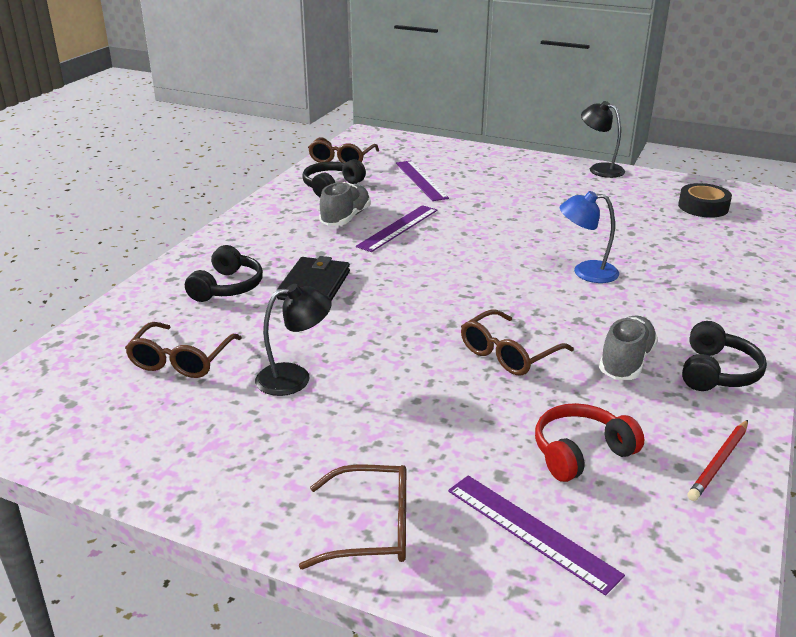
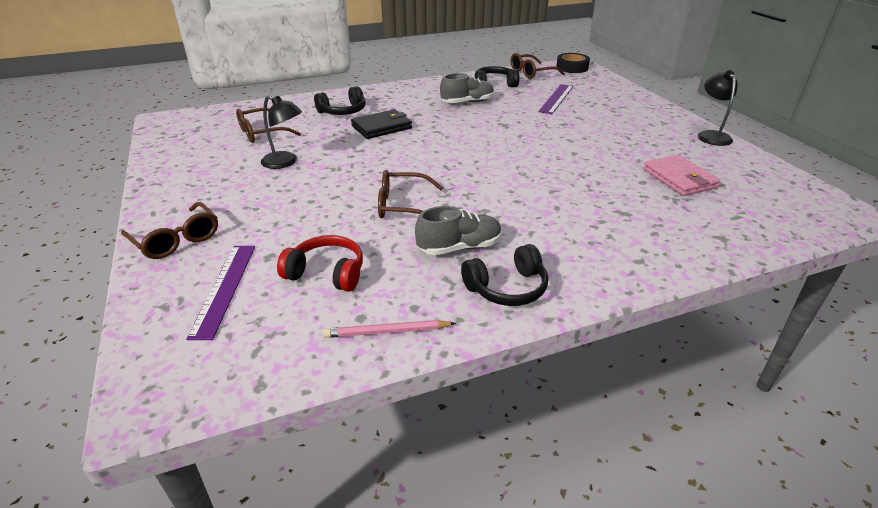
camera: 45 degrees right, 5 degrees up
(398, 228) = (485, 118): purple ruler -> none
(586, 272) = (551, 189): blue lamp -> none
(648, 218) = (679, 179): none -> pink wallet
(703, 207) = (751, 191): black tape -> black tape (572, 67)
(719, 462) = (387, 331): red pencil -> pink pencil

